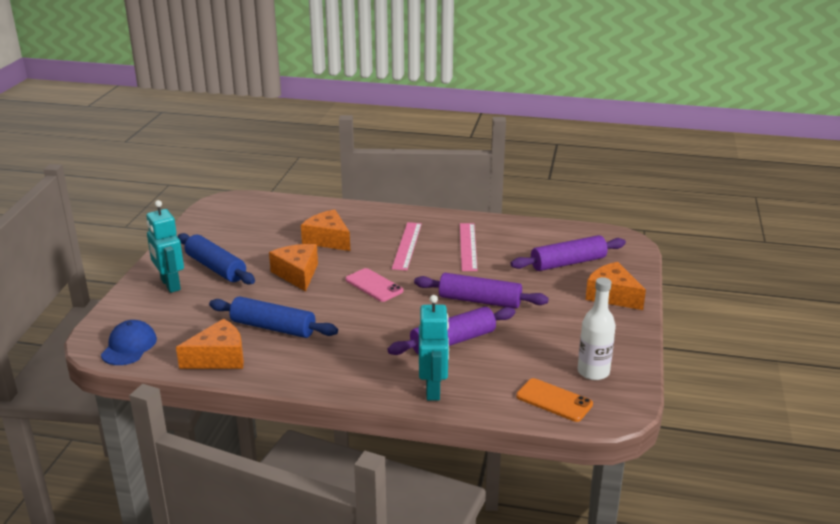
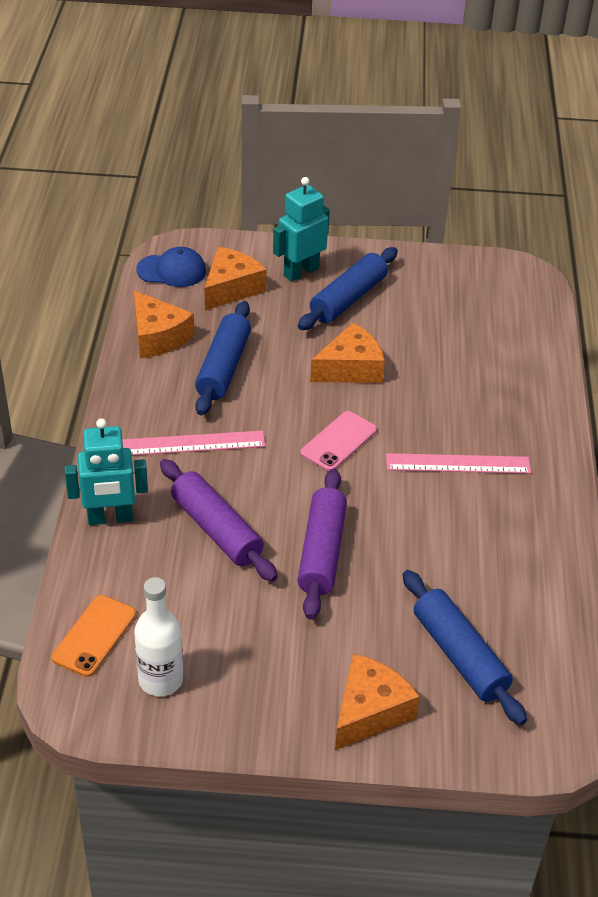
camera: 80 degrees right, 15 degrees up
(328, 240) = (449, 383): orange cheese -> orange cheese (231, 288)
(468, 246) = (476, 531): pink ruler -> pink ruler (193, 443)
(568, 263) = (459, 655): purple rolling pin -> blue rolling pin

